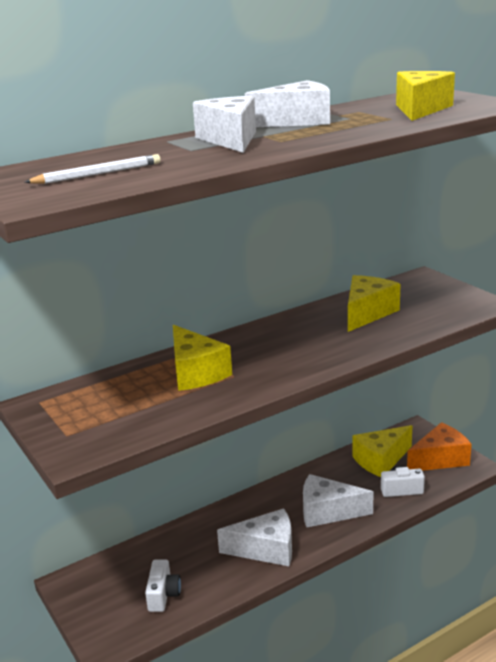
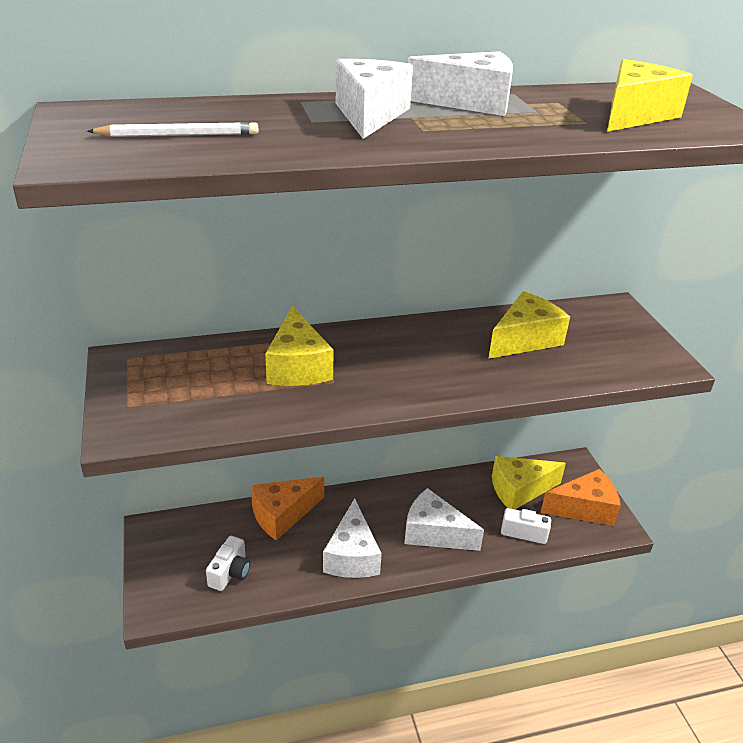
camera: 15 degrees right, 10 degrees up
(186, 536) = (282, 514): none -> orange cheese
(266, 549) = (352, 555): white cheese -> white cheese turned 75 degrees clockwise

